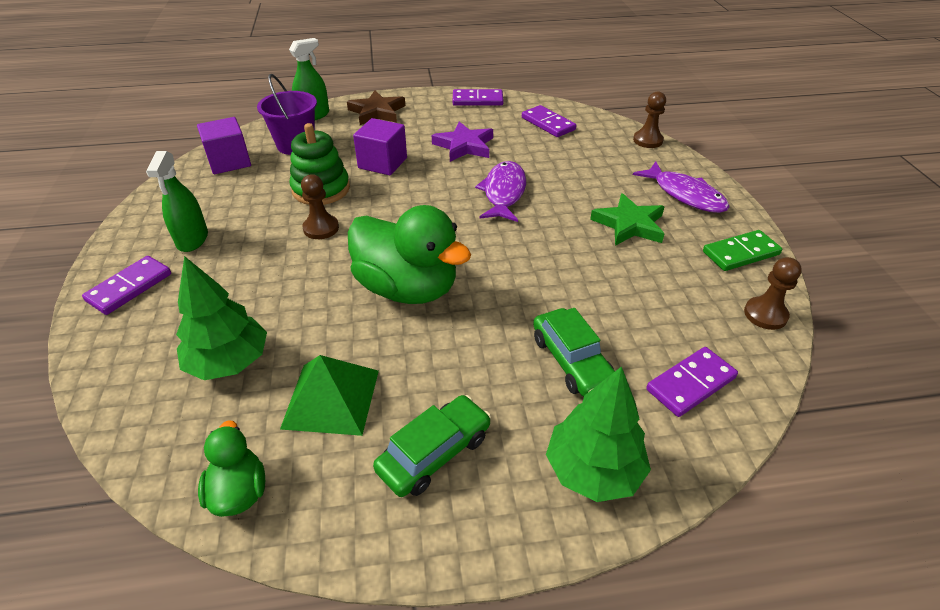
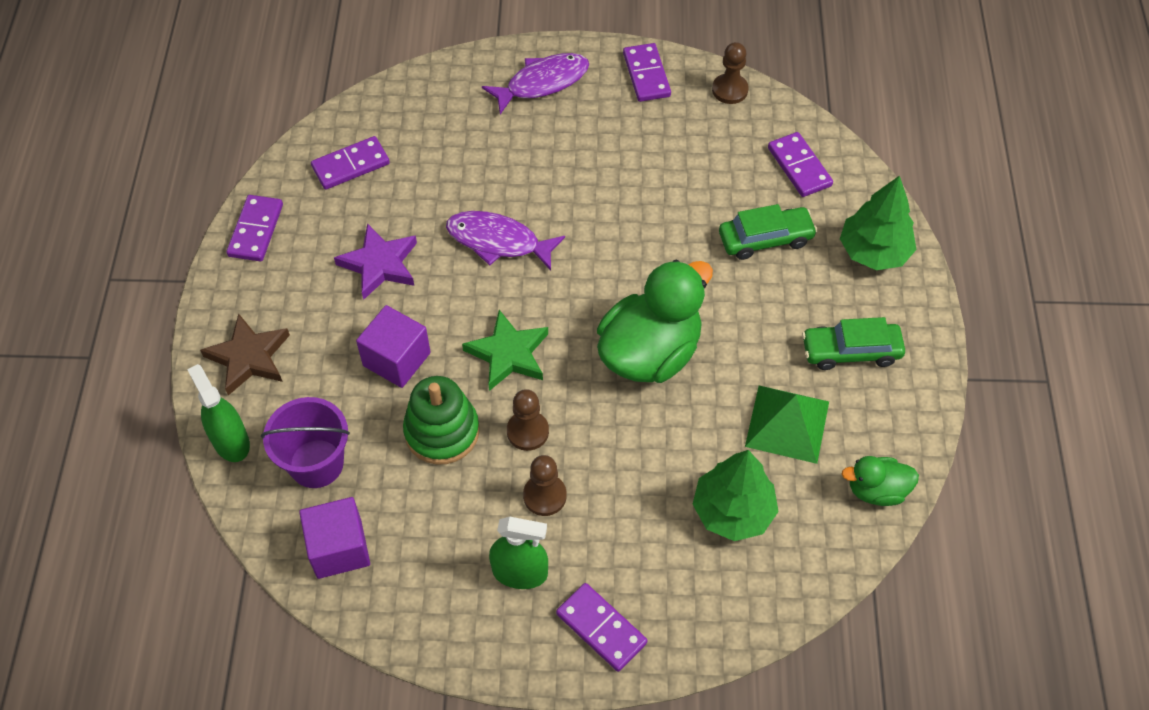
camera: 80 degrees left, 15 degrees up
(434, 453) = (850, 351): green car -> green car turned 60 degrees counterclockwise
(629, 224) = (583, 144): green star -> green star (508, 354)
(647, 140) = (423, 79): brown pawn -> brown pawn (544, 496)
(740, 253) = (646, 75): green domino -> purple domino

